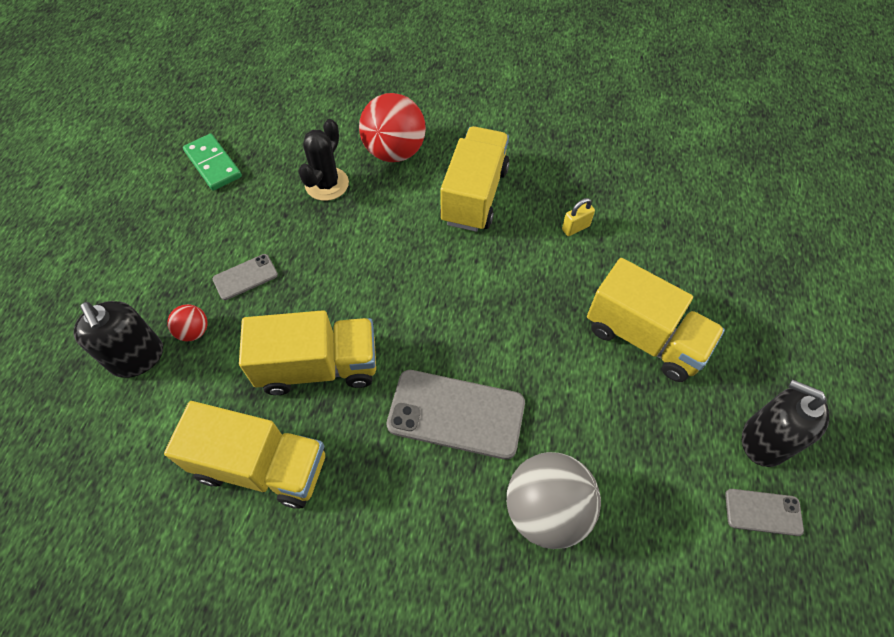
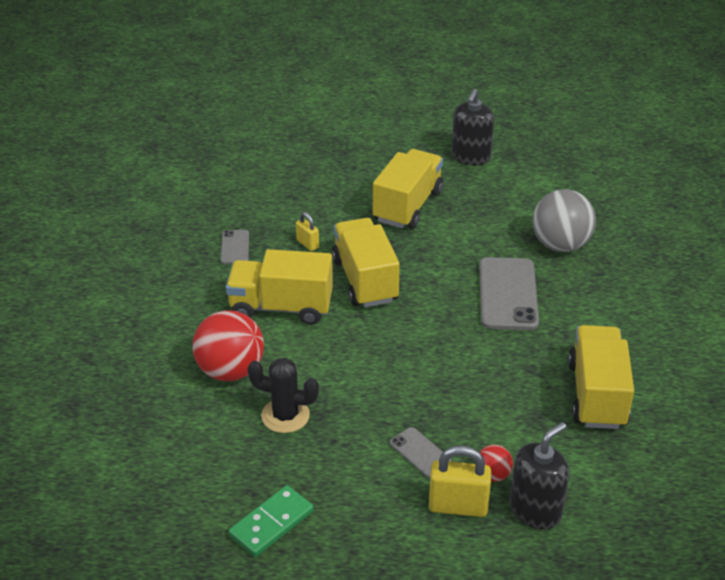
camera: 100 degrees left, 20 degrees down
(171, 294) = (458, 506): none -> yellow padlock
(318, 366) = (496, 379): yellow truck -> yellow truck (365, 280)
(763, 512) = (520, 159): grey phone -> grey phone (235, 247)

